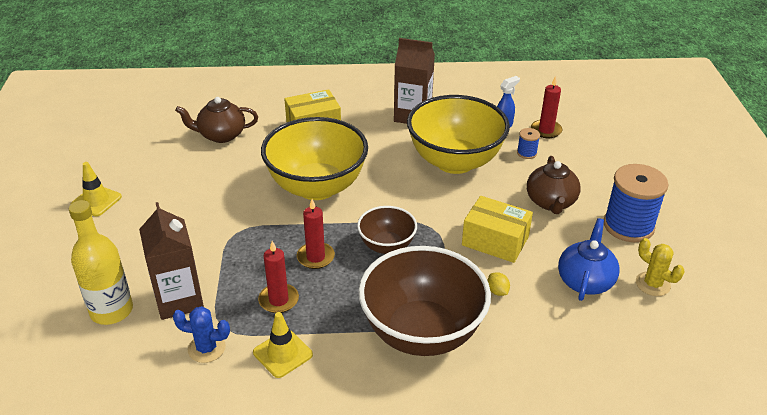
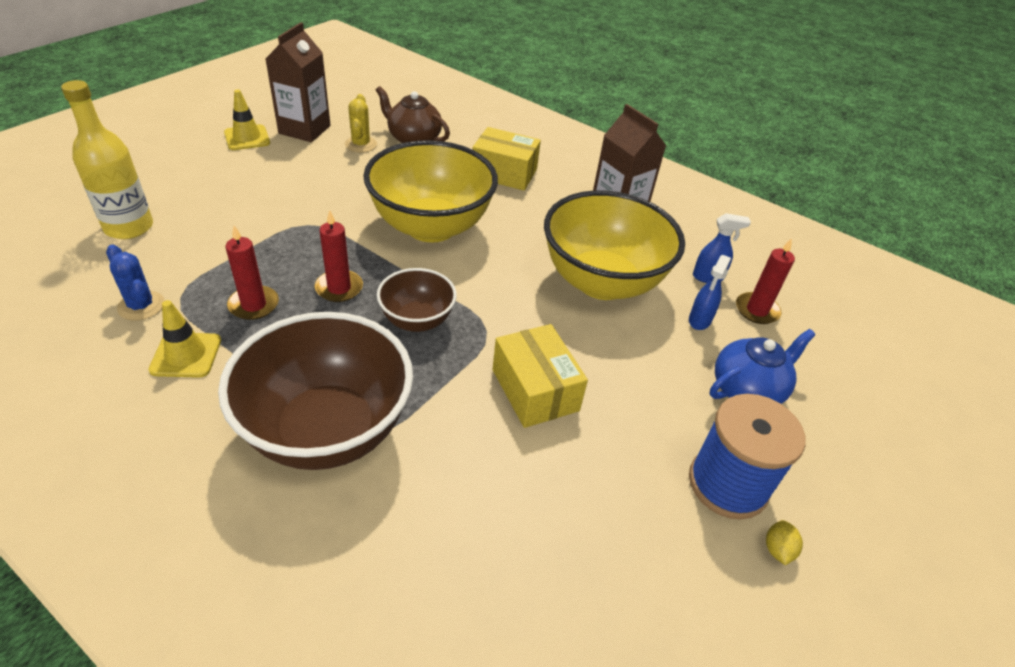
camera: 35 degrees right, 5 degrees up
(179, 300) = (184, 251): brown carton -> brown carton (304, 130)
(497, 291) = (463, 445): yellow lemon -> yellow lemon (777, 550)
(526, 153) = (699, 320): blue spool -> blue spray bottle
(551, 202) = (658, 391): brown teapot -> none
(585, 281) = (581, 509): blue teapot -> blue teapot (747, 389)
(652, 284) = (668, 581): yellow cactus -> yellow cactus (361, 144)

